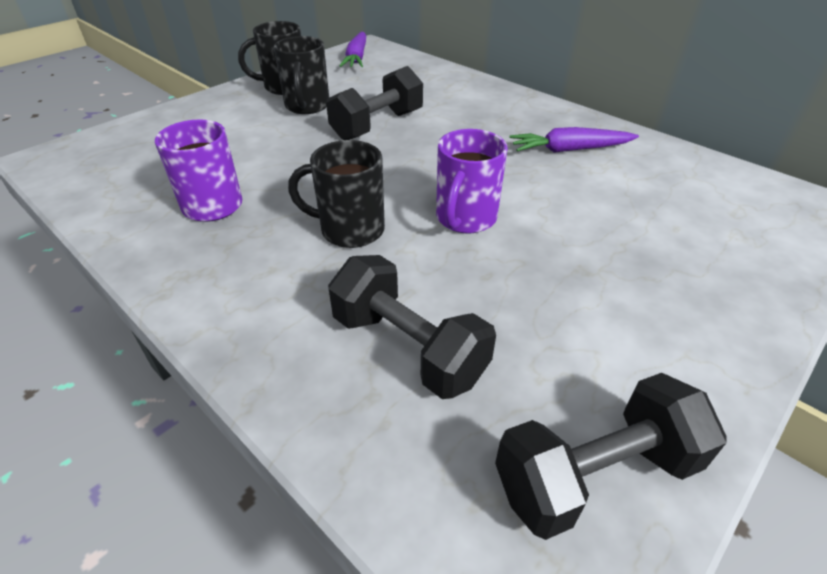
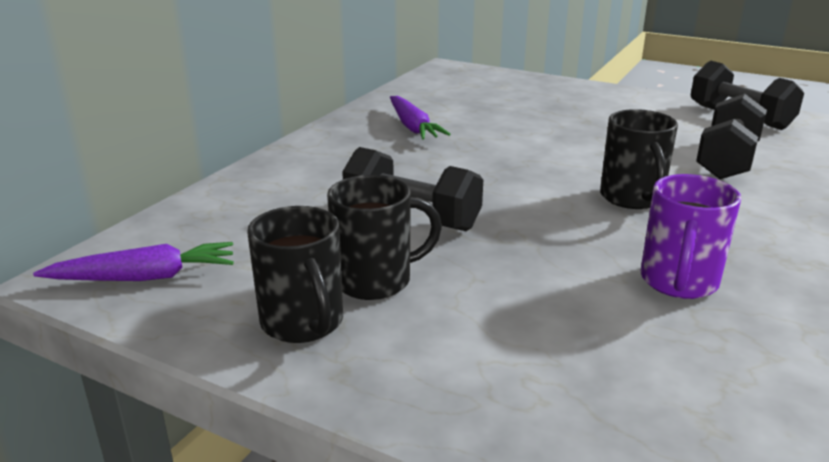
camera: 105 degrees left, 15 degrees down
(465, 219) = (565, 157): purple mug -> none

